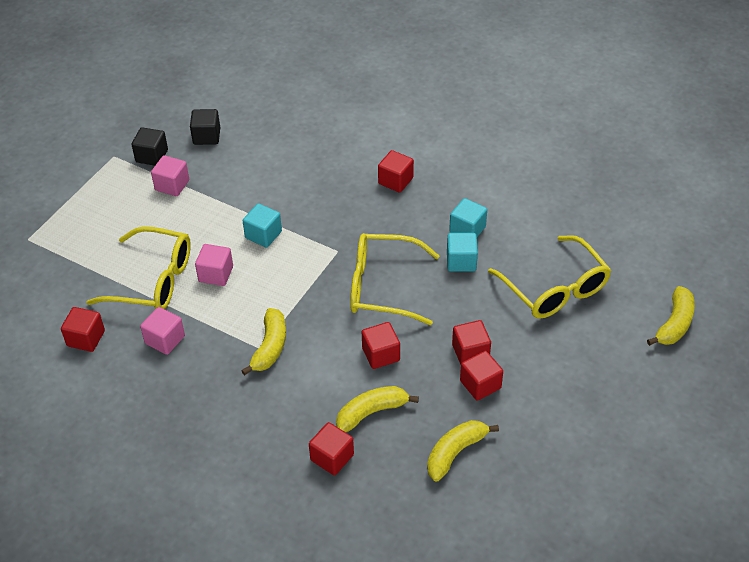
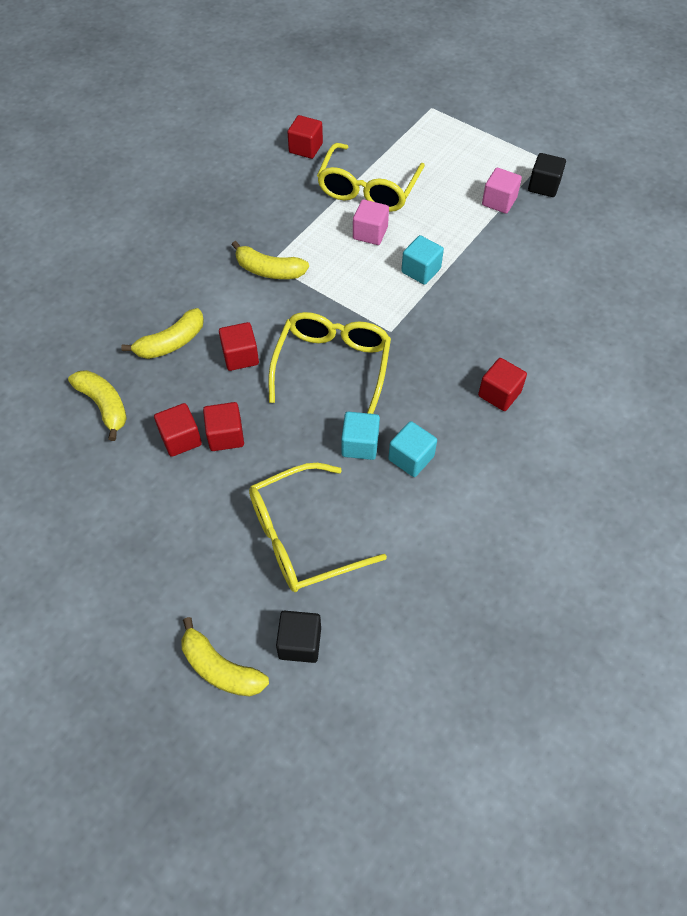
camera: 95 degrees right, 10 degrees up
(165, 340) = (293, 198): pink cube -> none
(206, 136) = (576, 228): black cube -> black cube (300, 643)
(332, 457) = (129, 309): red cube -> none
(371, 412) = (171, 343): yellow banana -> yellow banana turned 75 degrees clockwise

